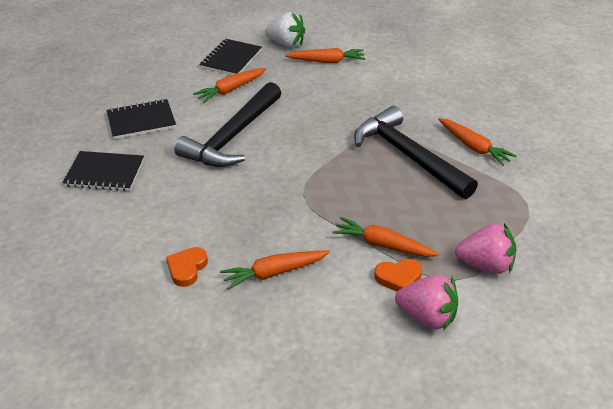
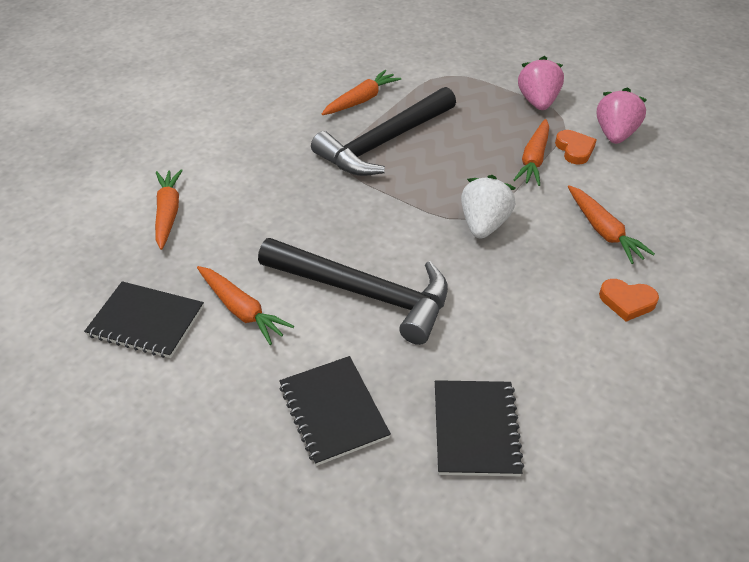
camera: 95 degrees left, 5 degrees up
(286, 44) = (108, 259): white strawberry -> white strawberry (483, 224)

